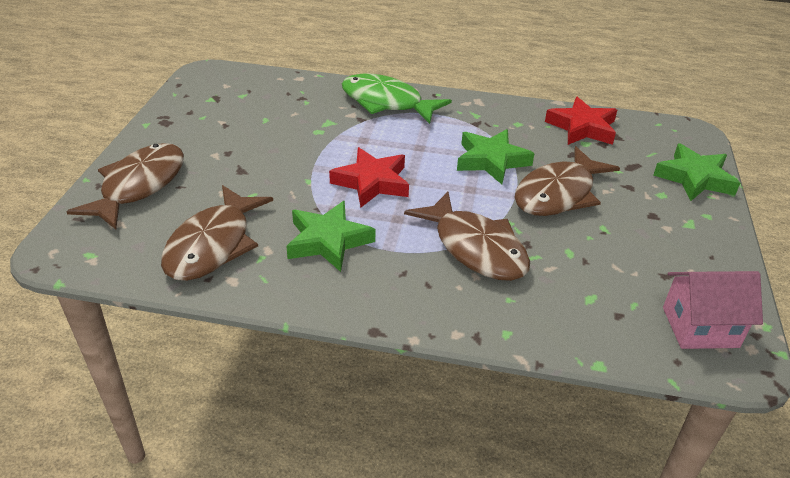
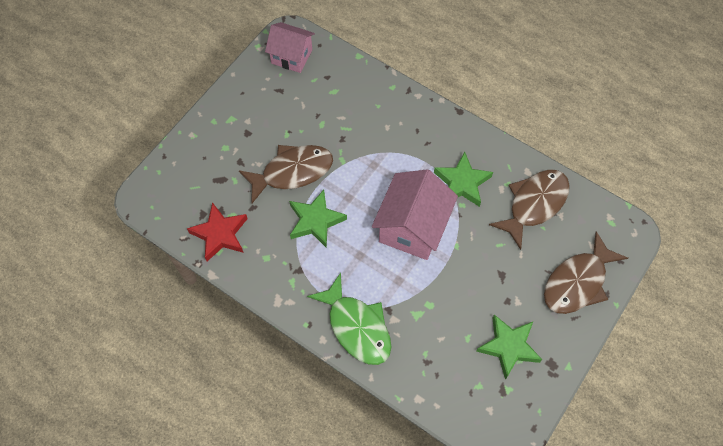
camera: 155 degrees left, 25 degrees up
(372, 182) = (412, 228): red star -> pink house
(475, 248) = (375, 146): brown fish -> none
(694, 178) = (189, 153): green star -> green star (508, 347)

